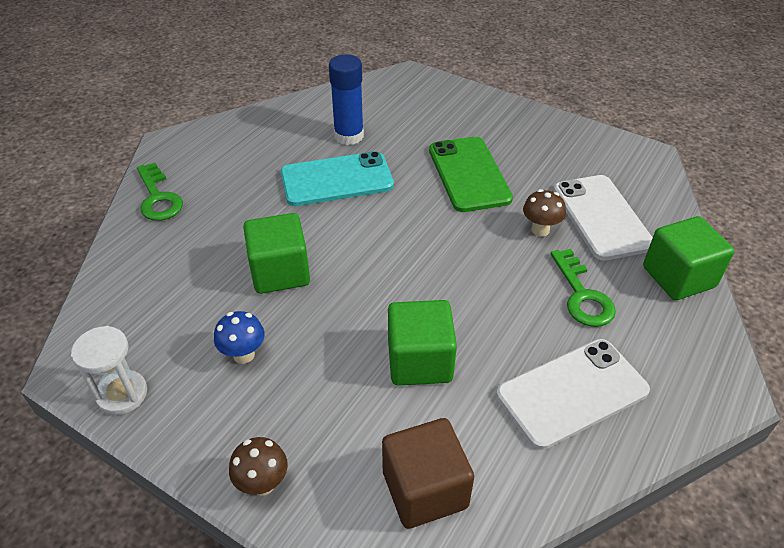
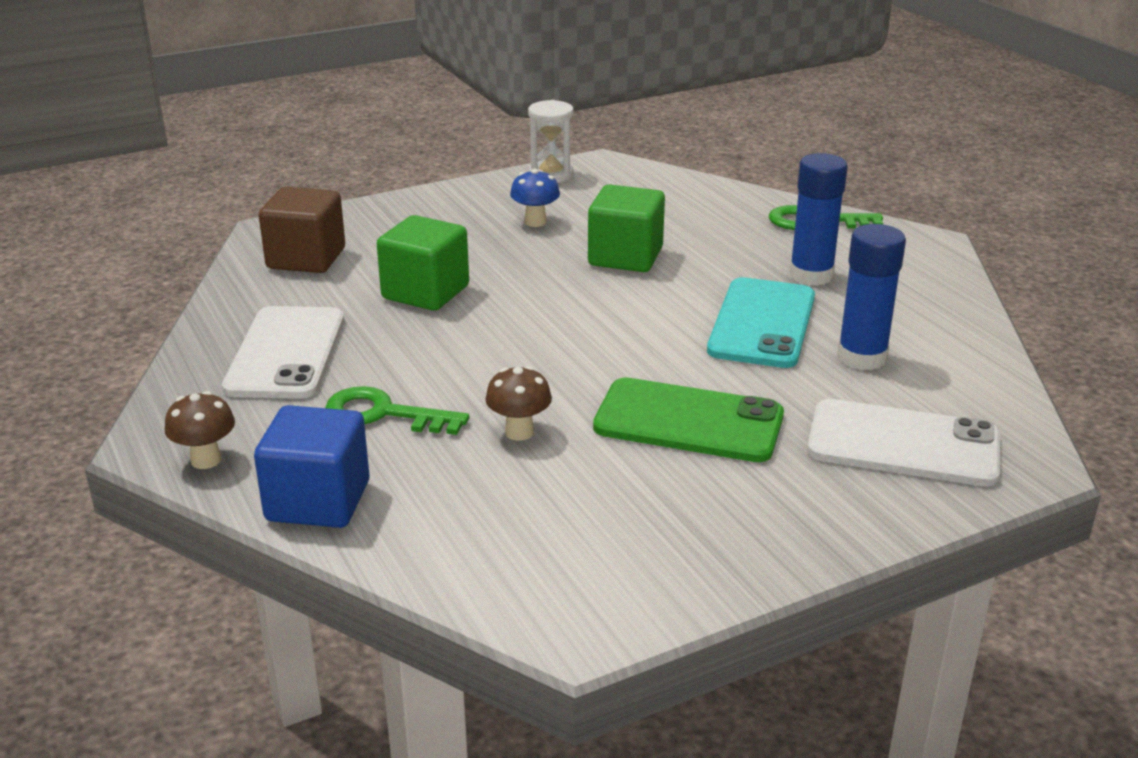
camera: 120 degrees right, 15 degrees down
(253, 178) = (811, 275): none -> blue glue stick
(263, 484) = (400, 206): brown mushroom -> brown mushroom (206, 460)
(601, 217) = (488, 495): white phone -> white phone (903, 444)
(678, 277) = (318, 501): green cube -> blue cube

